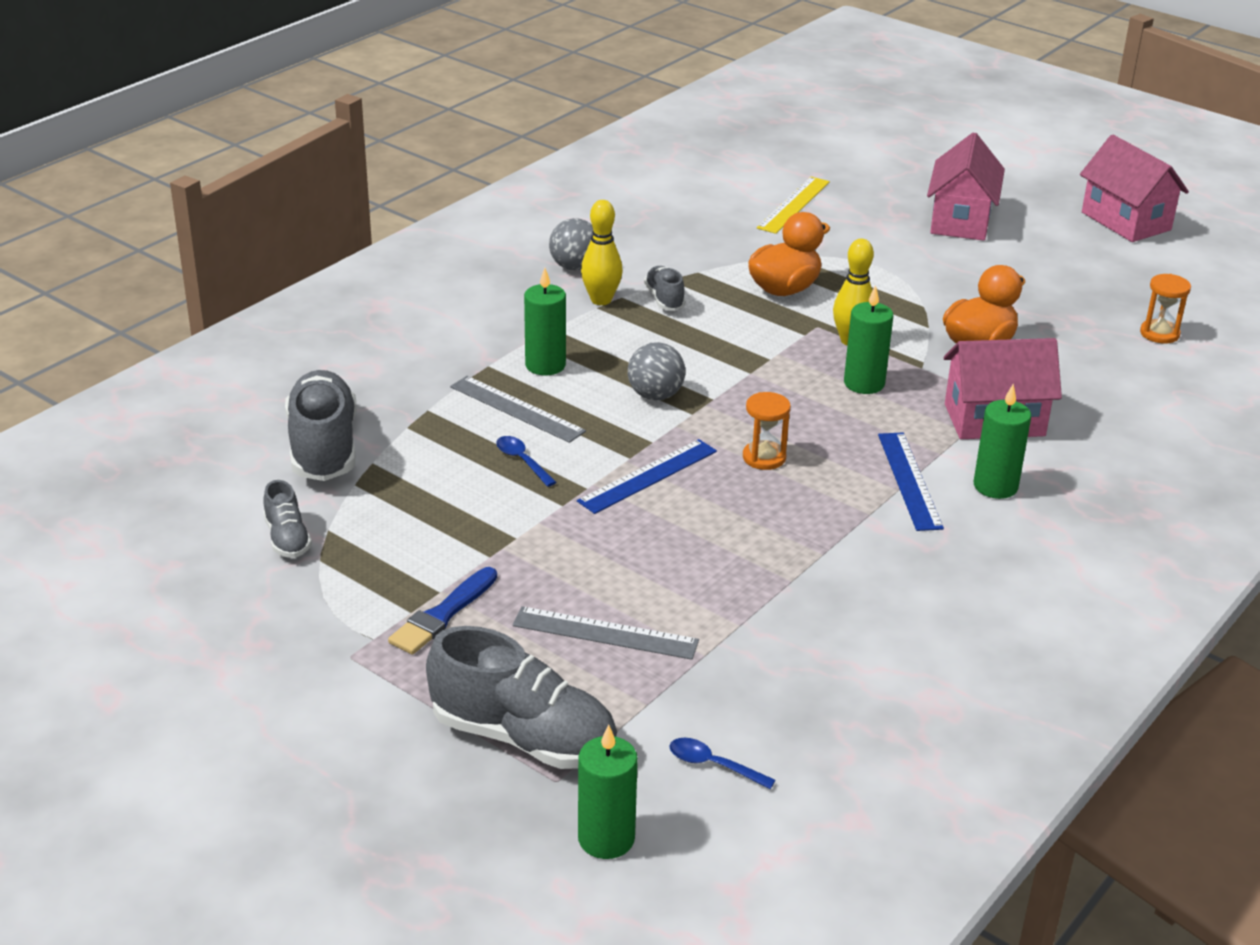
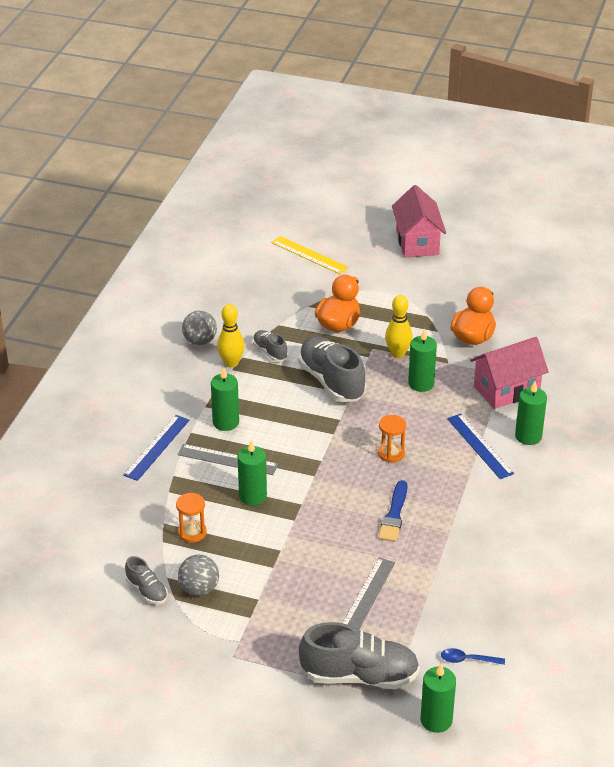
camera: 20 degrees left, 5 degrees up
(323, 448) = (127, 521): grey shoe -> grey shoe (331, 381)
(442, 615) = (269, 613): blue brush -> blue brush (394, 515)
(522, 461) = (253, 496): blue spoon -> green candle
(605, 633) = (366, 597): grey ruler -> grey ruler turned 60 degrees counterclockwise
(648, 476) = (332, 485): blue ruler -> blue ruler (156, 447)
(655, 395) = (304, 426): grey ball -> grey ball (199, 589)
(793, 205) = (309, 255): yellow ruler -> yellow ruler turned 60 degrees counterclockwise
(1126, 221) = (514, 218): pink house -> none
(1159, 333) = (570, 301): orange hourglass -> orange hourglass (192, 532)

